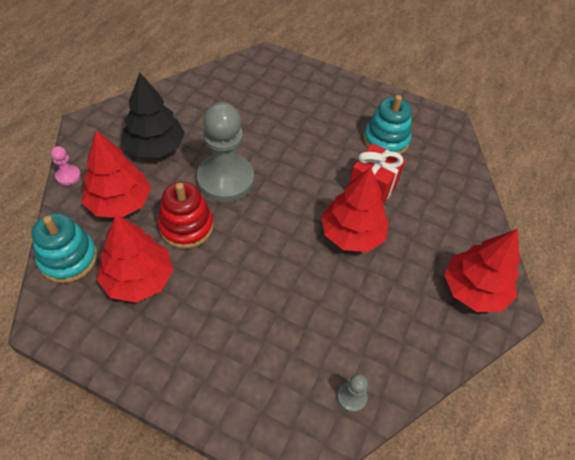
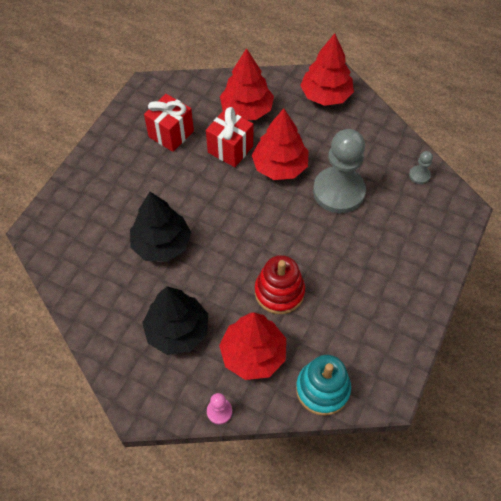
camera: 85 degrees left, 5 degrees up
(139, 279) = (338, 325): red tree -> red tree (247, 110)
(225, 179) = (221, 263): grey pawn -> grey pawn (338, 191)
(250, 135) = (162, 244): none -> black tree
(386, 140) = (171, 134): turquoise stacking toy -> red gift

